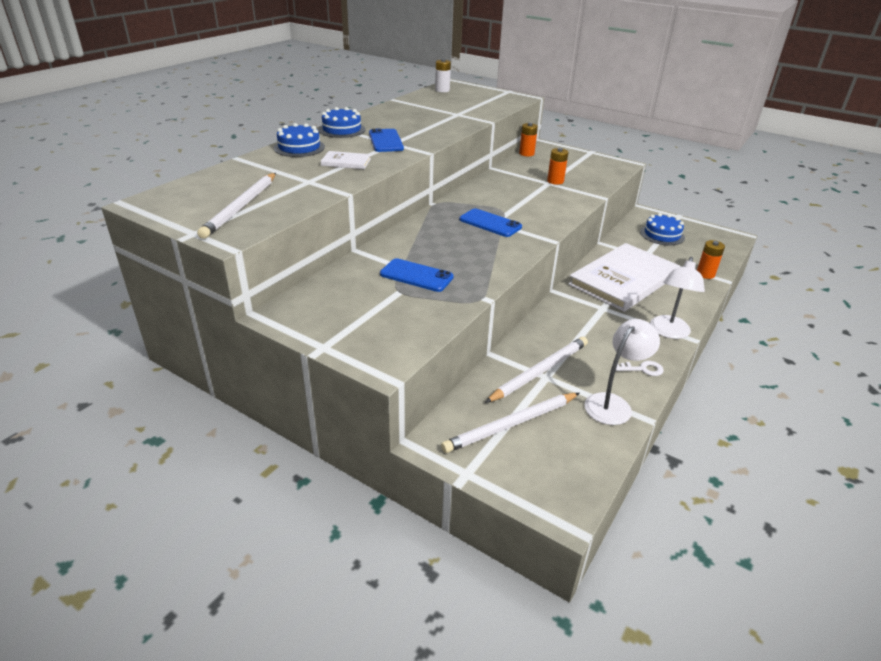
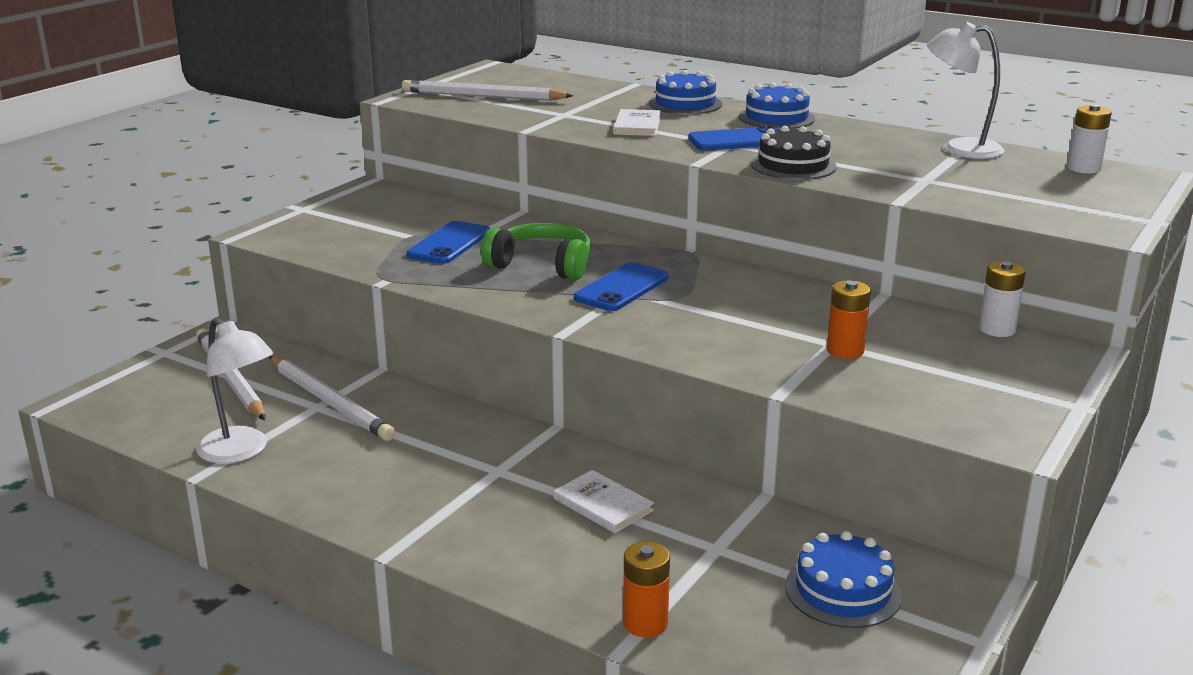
camera: 90 degrees right, 10 degrees down
(434, 134) = (793, 165): none -> black cake
(456, 244) = (542, 265): none -> green headphones
(526, 153) = (997, 329): orange battery -> white battery
(623, 280) = (603, 504): white book -> white book, size x0.41
(642, 369) = (313, 487): white key -> none
(668, 332) = (412, 530): white lamp -> white lamp (959, 148)

